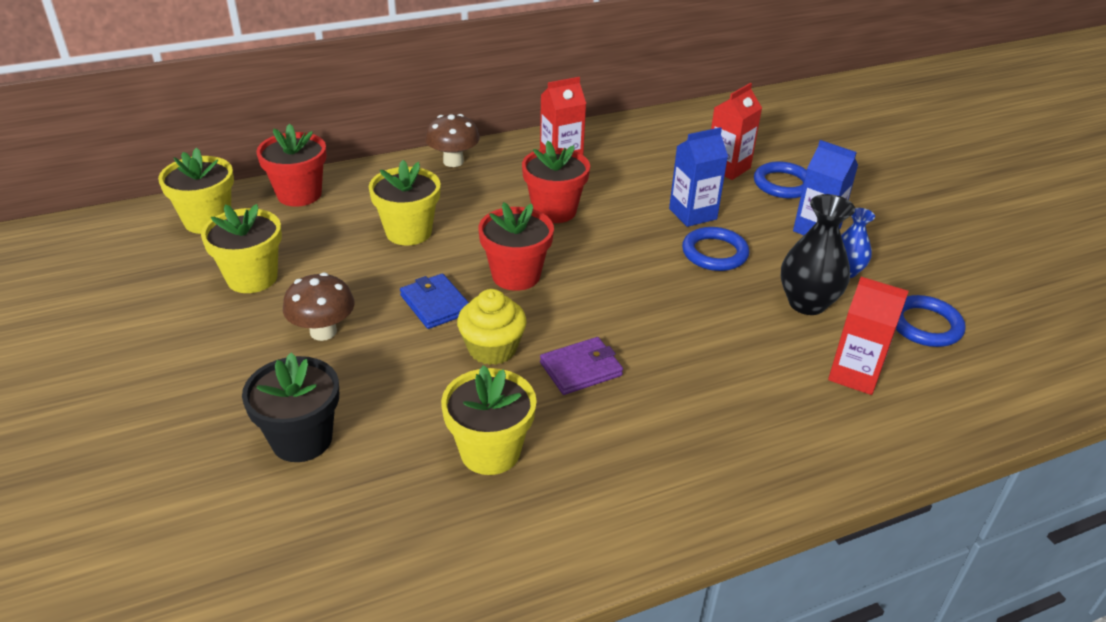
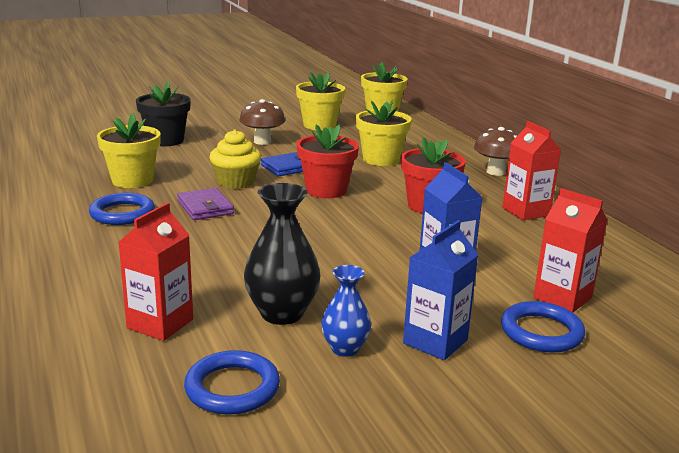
camera: 90 degrees right, 15 degrees down
(299, 194) = (422, 131): red flower pot -> none
(714, 253) = (371, 272): blue ring -> blue ring (122, 213)

